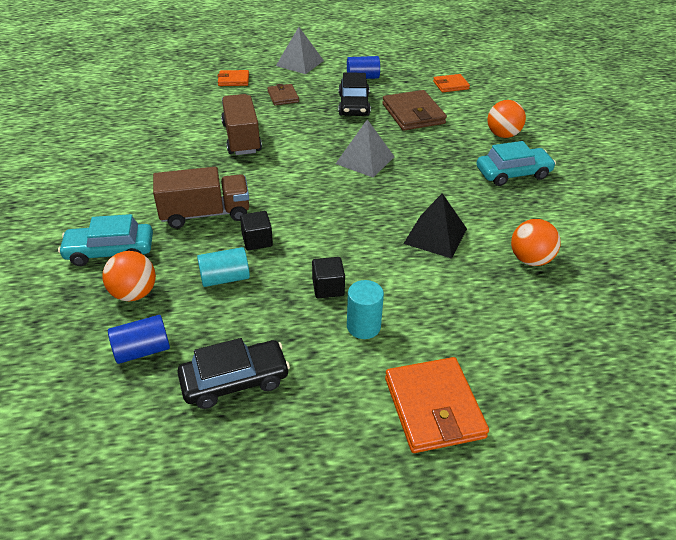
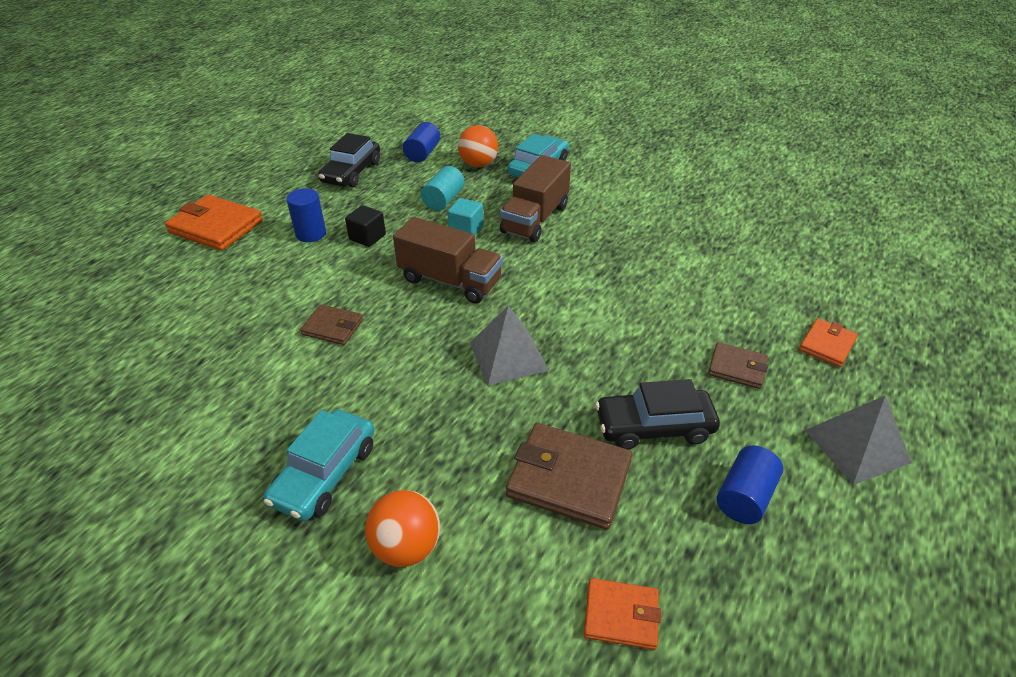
camera: 130 degrees right, 0 degrees up
(241, 138) = (651, 288): brown truck -> brown truck (450, 281)
(257, 241) = (466, 229): black cube -> turquoise cube
(353, 105) = (654, 427): black car -> black car turned 45 degrees counterclockwise
(363, 326) = (311, 234): turquoise cylinder -> blue cylinder
(435, 236) = (333, 327): black pyramid -> brown wallet
(450, 85) = (621, 615): orange wallet -> orange wallet turned 75 degrees clockwise
(530, 260) = (217, 367): orange ball -> none

